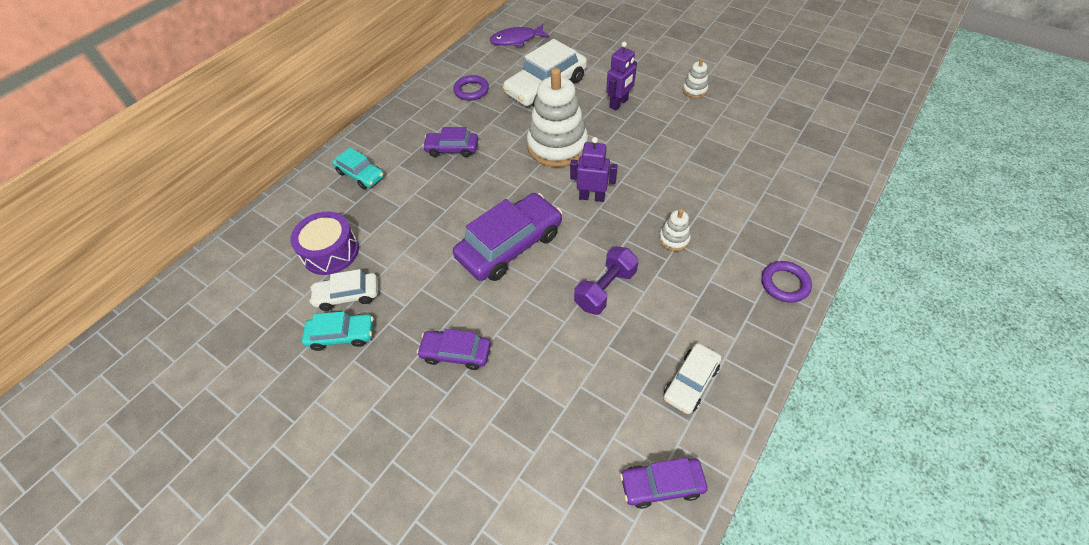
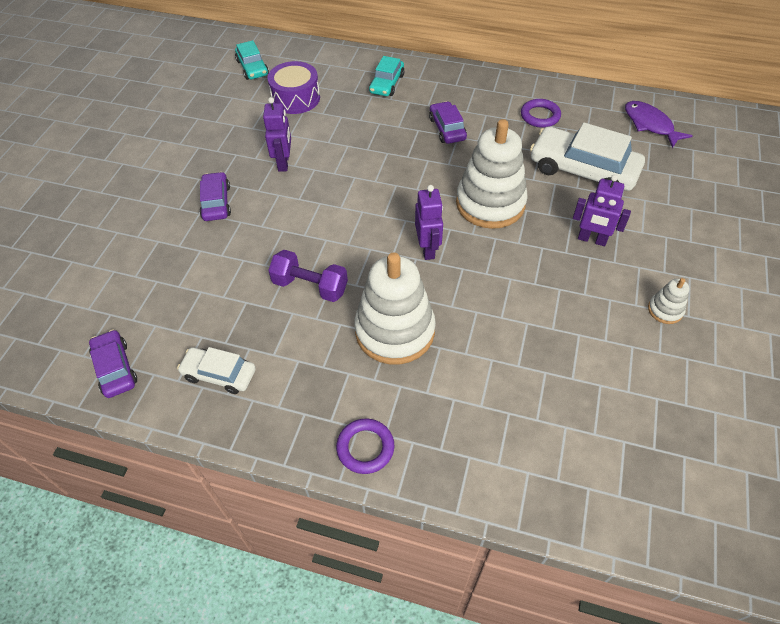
camera: 70 degrees right, 0 degrees up
(341, 335) = (218, 133): turquoise car -> turquoise car (252, 68)
(347, 295) = (256, 123): white car -> none
(427, 281) = (284, 163): none -> purple robot
(510, 245) = (340, 204): purple car -> none
(674, 239) = (395, 331): white stacking toy -> white stacking toy, size x2.29

